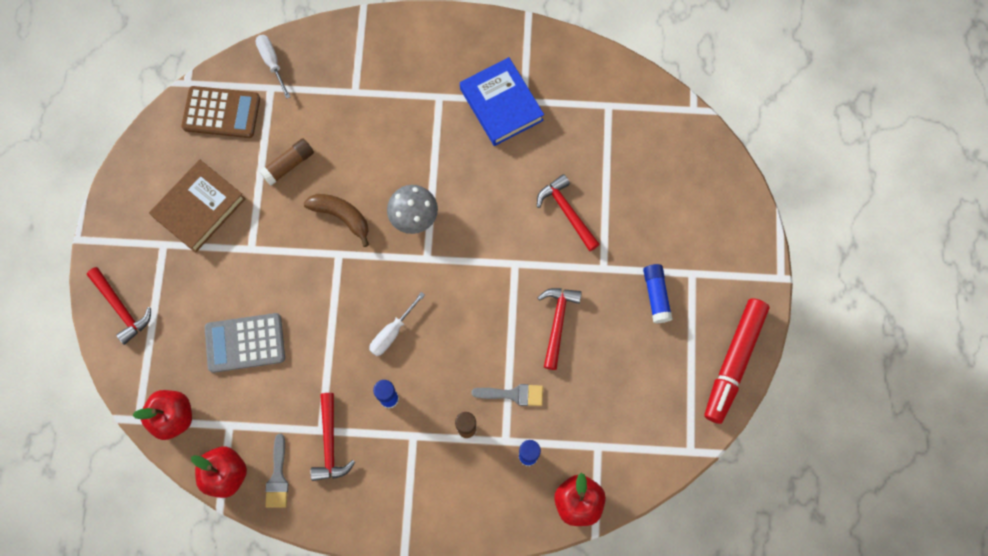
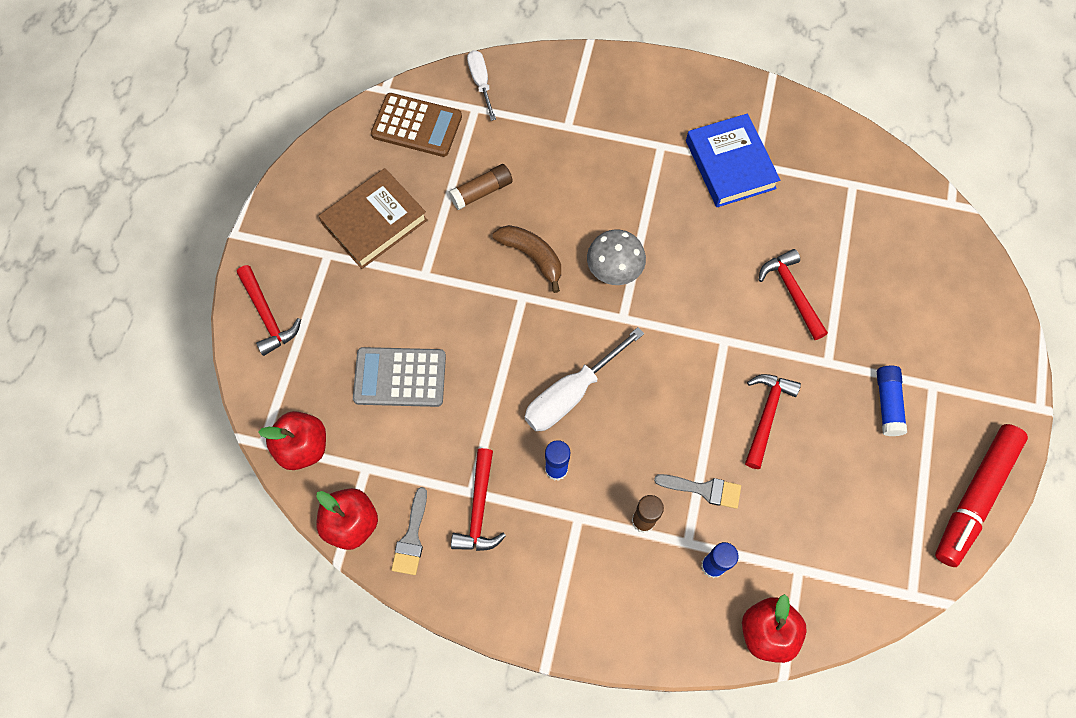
camera: 10 degrees right, 5 degrees down
(391, 333) = (570, 394): white screwdriver -> white screwdriver, size x1.62

